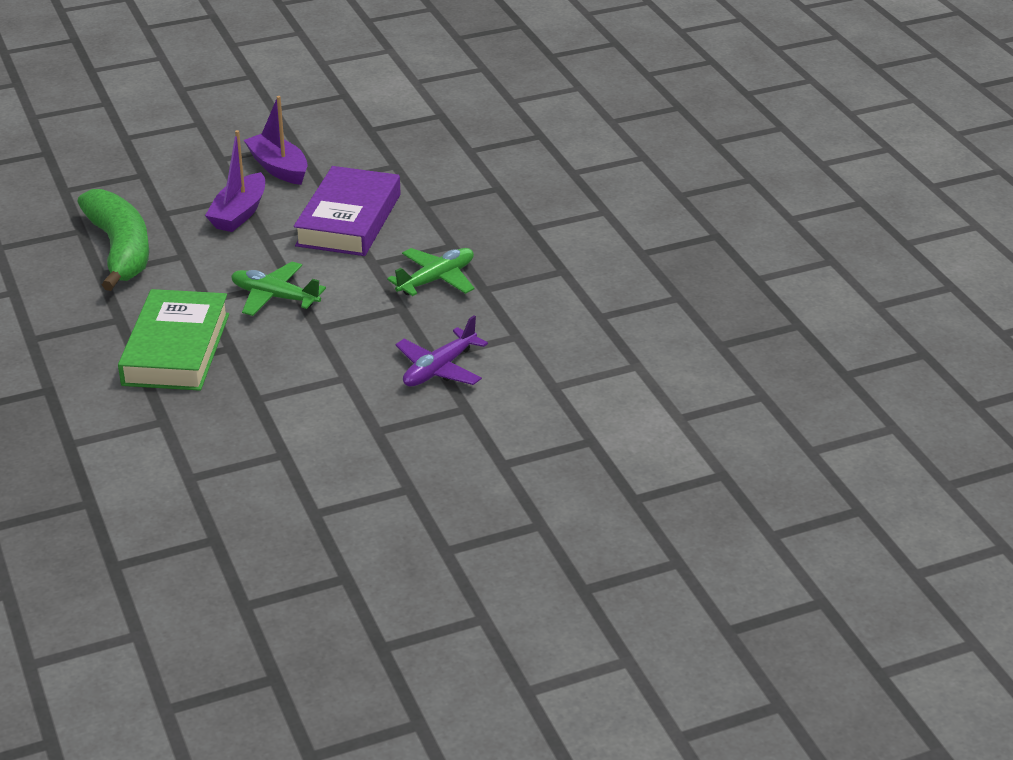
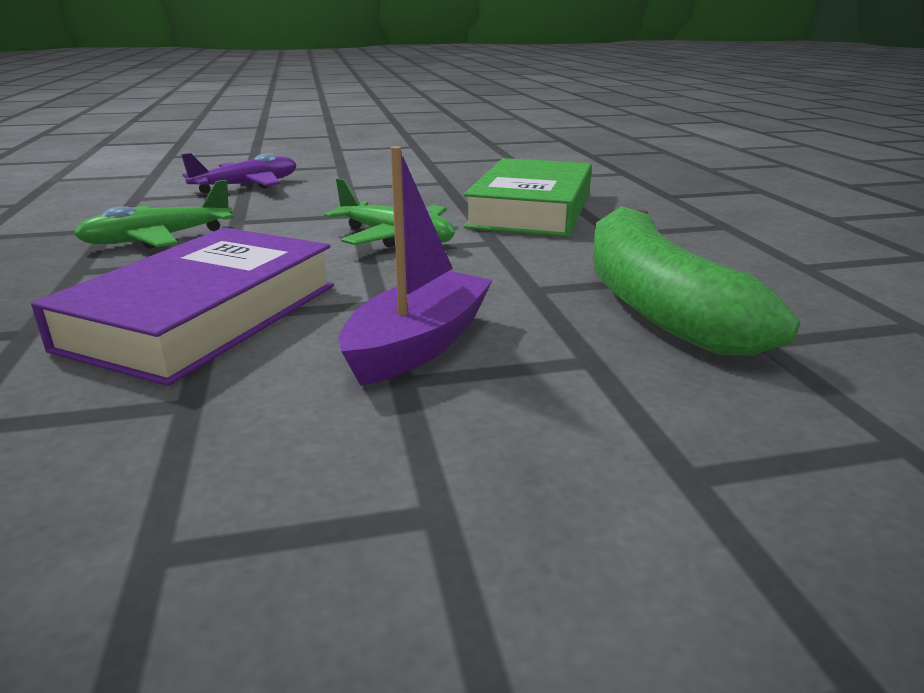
camera: 170 degrees left, 10 degrees down
(279, 168) = (270, 453): purple boat -> none

